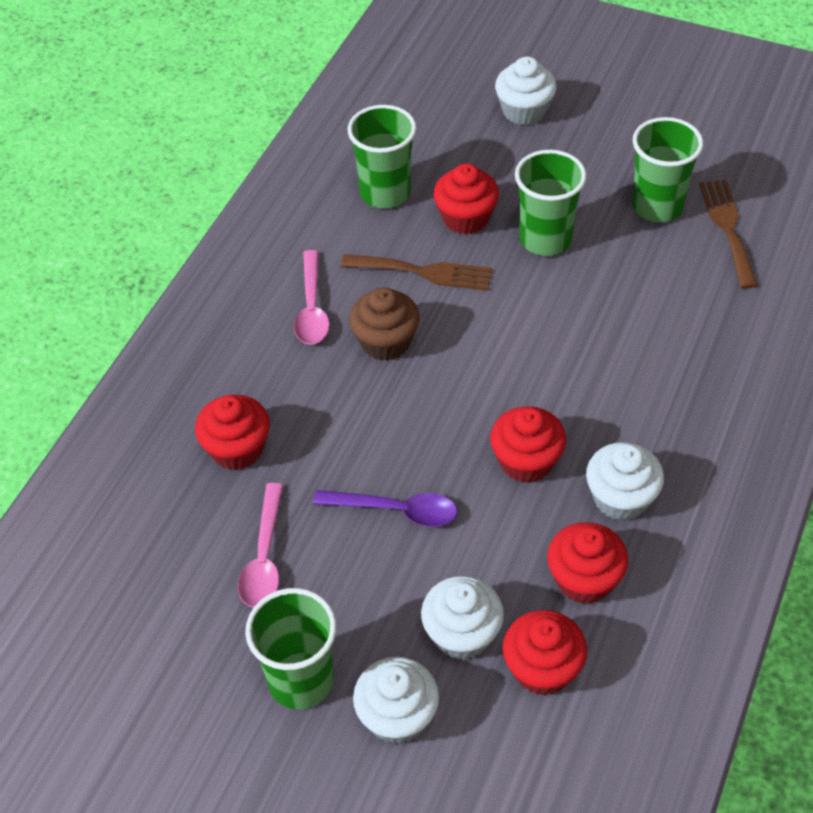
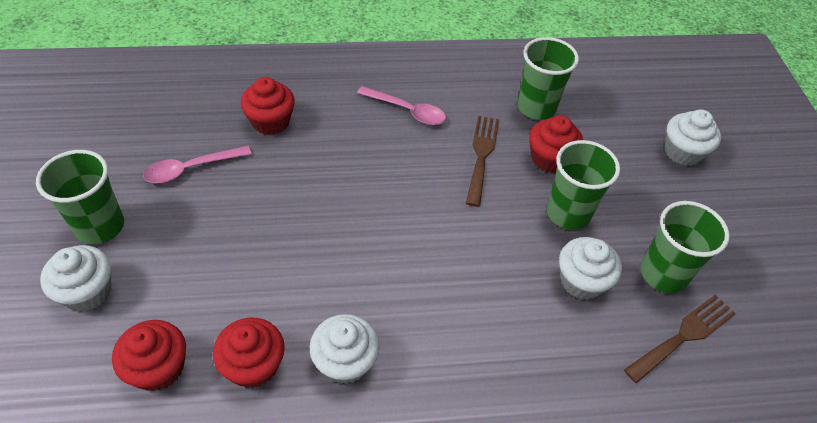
camera: 55 degrees right, 0 degrees up
(312, 308) = (407, 111): pink spoon -> pink spoon turned 120 degrees counterclockwise
(385, 342) = (405, 159): brown cupcake -> none
(396, 510) = (262, 222): purple spoon -> none
(424, 272) = (481, 155): brown fork -> brown fork turned 150 degrees counterclockwise
(462, 634) = (171, 303): white cupcake -> white cupcake (581, 281)
(526, 461) = (347, 283): red cupcake -> none

